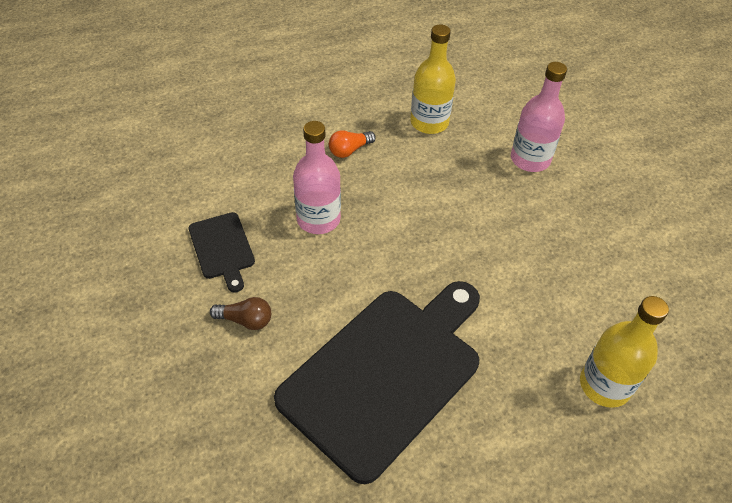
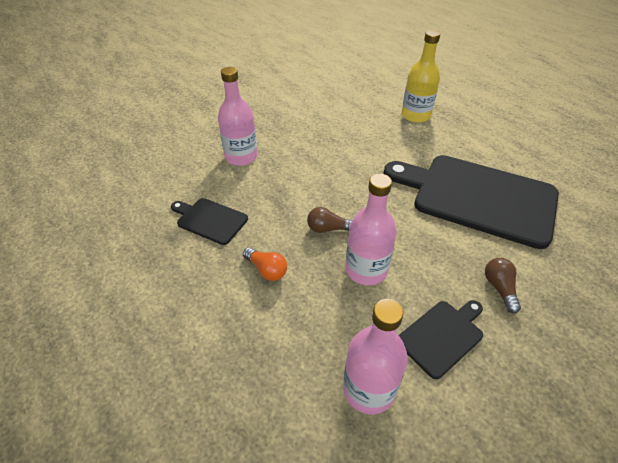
camera: 105 degrees left, 5 degrees down
(206, 184) = (368, 389): none -> pink bottle
(385, 206) = (328, 229): none -> brown light bulb
(429, 122) = (210, 220): yellow bottle -> black cutting board

